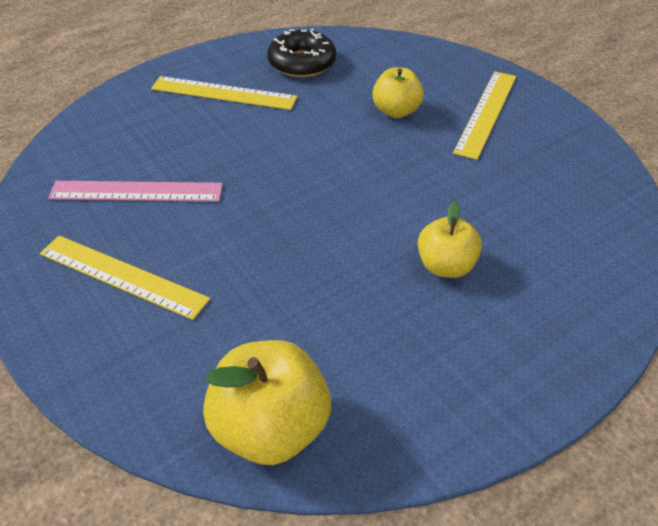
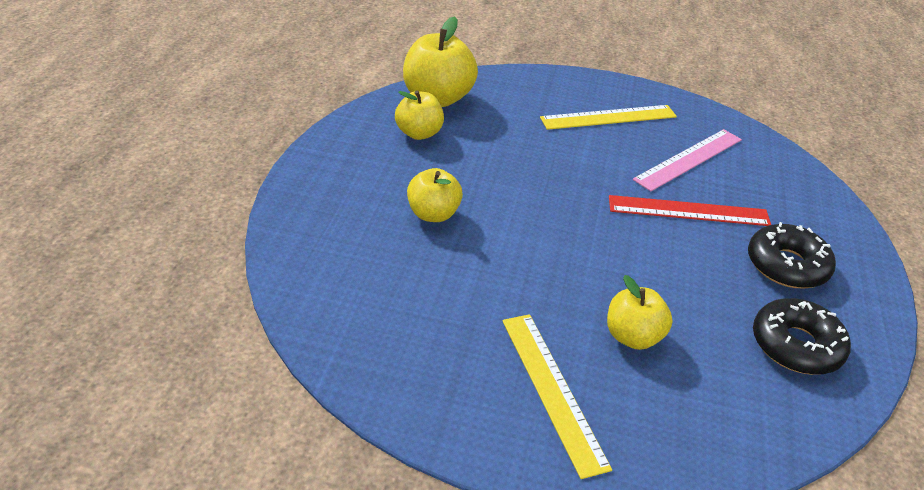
camera: 135 degrees right, 5 degrees down
(221, 155) = (688, 211): none -> red ruler
(223, 93) = (787, 265): yellow ruler -> black donut
(359, 379) = (419, 133): none -> yellow apple

